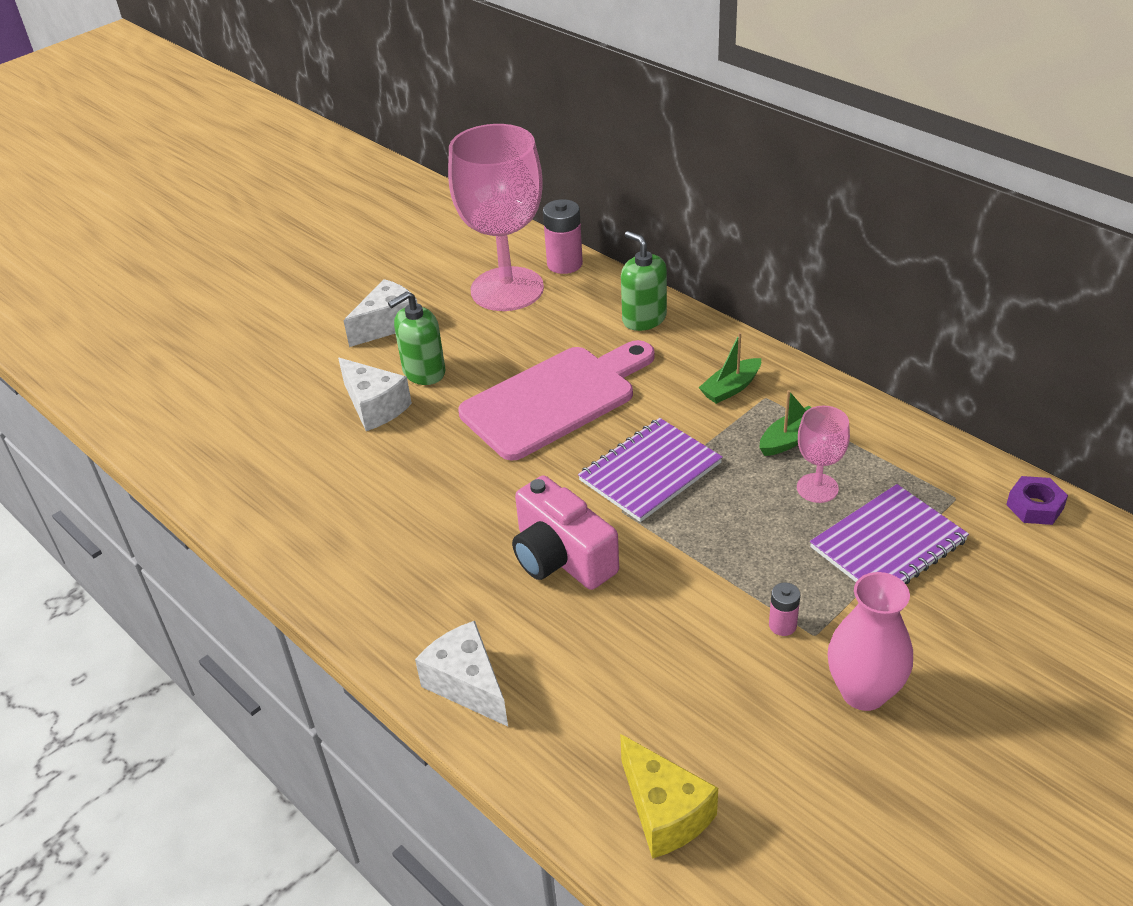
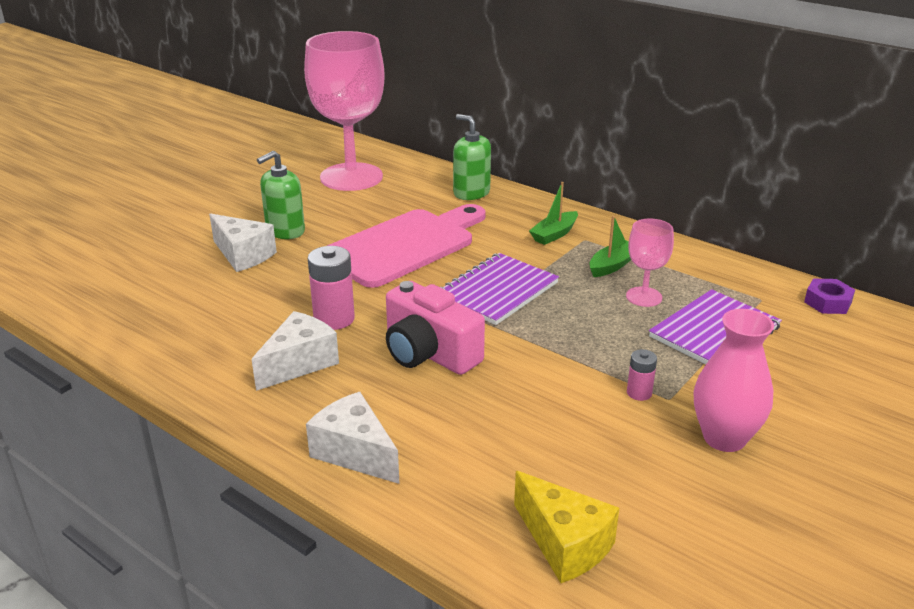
camera: 10 degrees left, 10 degrees down
(388, 325) = (249, 201): white cheese -> white cheese (299, 363)
(564, 264) = (398, 161): pink battery -> pink battery (334, 319)

